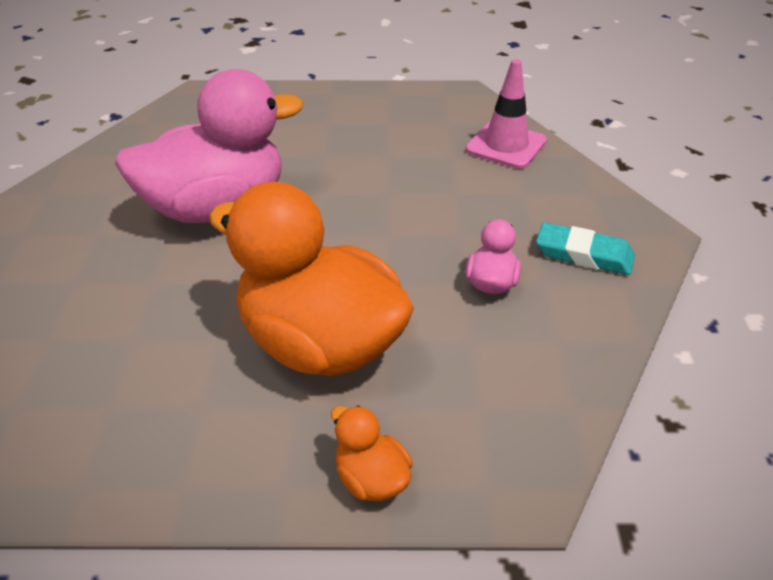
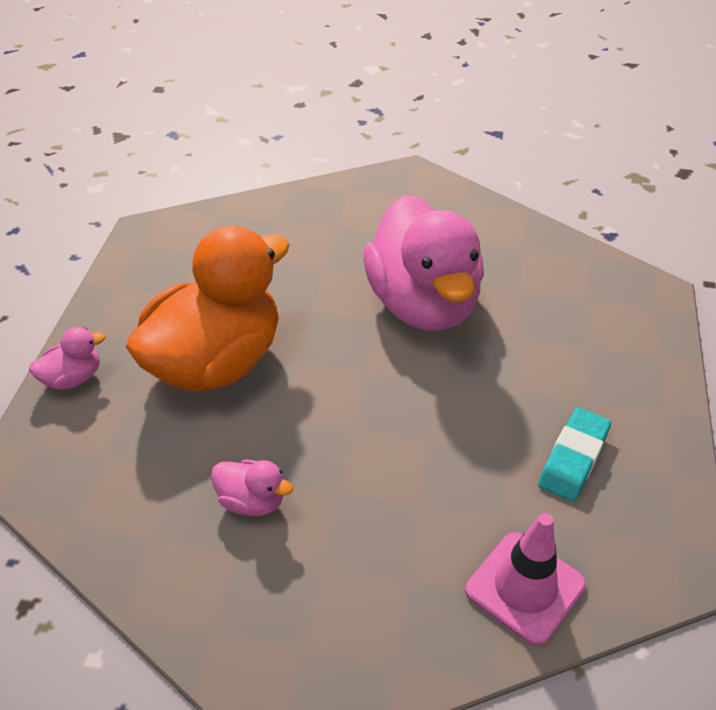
camera: 100 degrees right, 5 degrees up
(371, 479) = (73, 378): orange duck -> pink duck
(584, 254) = (272, 607): turquoise eraser -> turquoise eraser (573, 458)

